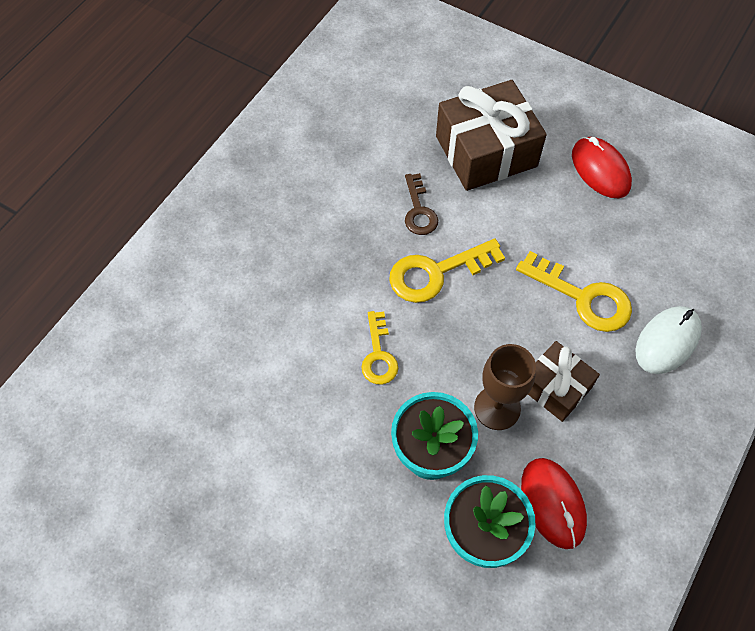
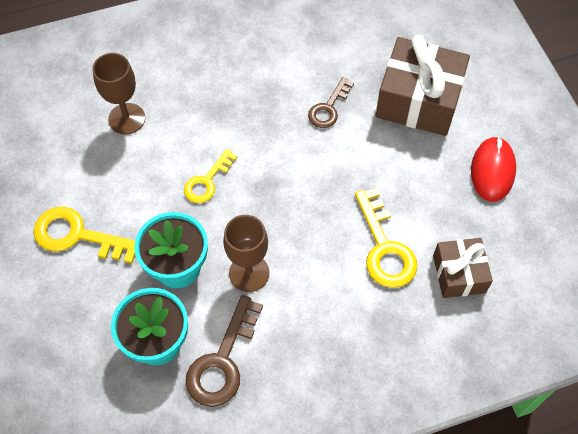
camera: 40 degrees right, 0 degrees up
(243, 353) = (127, 119): none -> brown goblet
(436, 273) = (298, 157): yellow key -> yellow key (78, 236)
(553, 503) = (222, 361): red mouse -> brown key
(555, 388) = (302, 291): brown gift -> brown gift (459, 274)
(667, 341) = (415, 323): white mouse -> none

